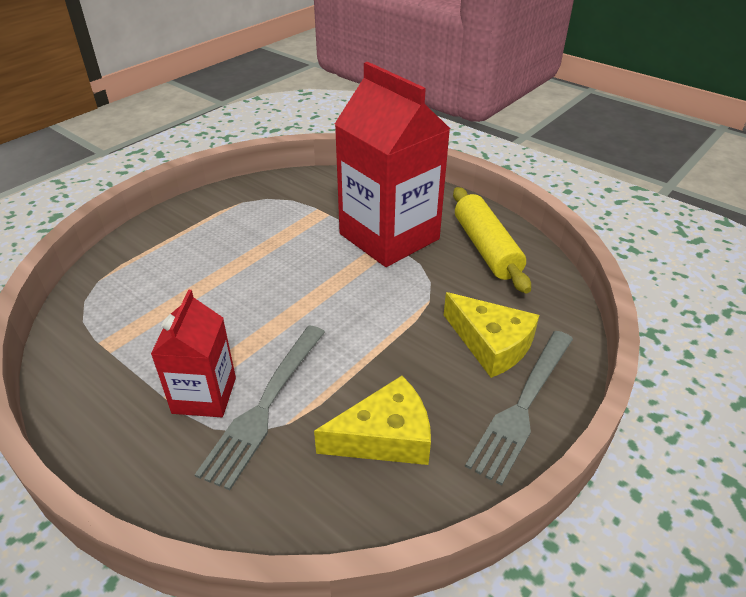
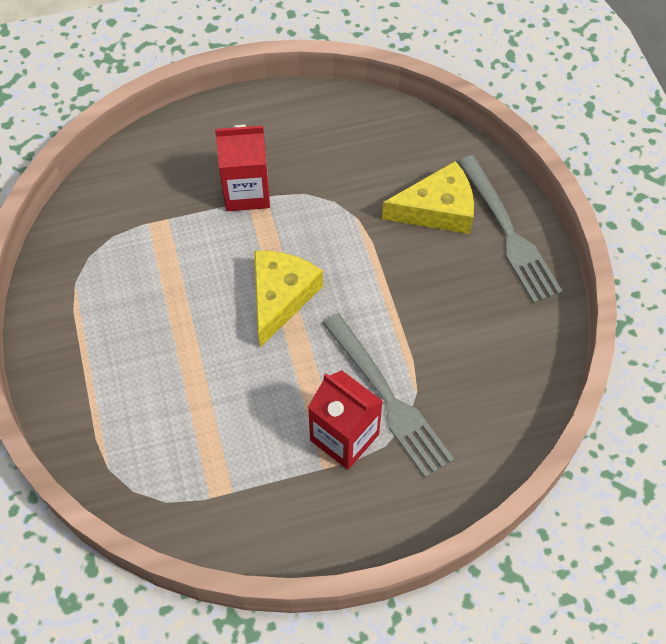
camera: 55 degrees left, 20 degrees up
(385, 437) = (475, 335): yellow cheese -> yellow cheese (281, 297)
(389, 236) = (247, 192): red carton -> red carton, size x0.54
(486, 248) = (325, 133): yellow rolling pin -> none

